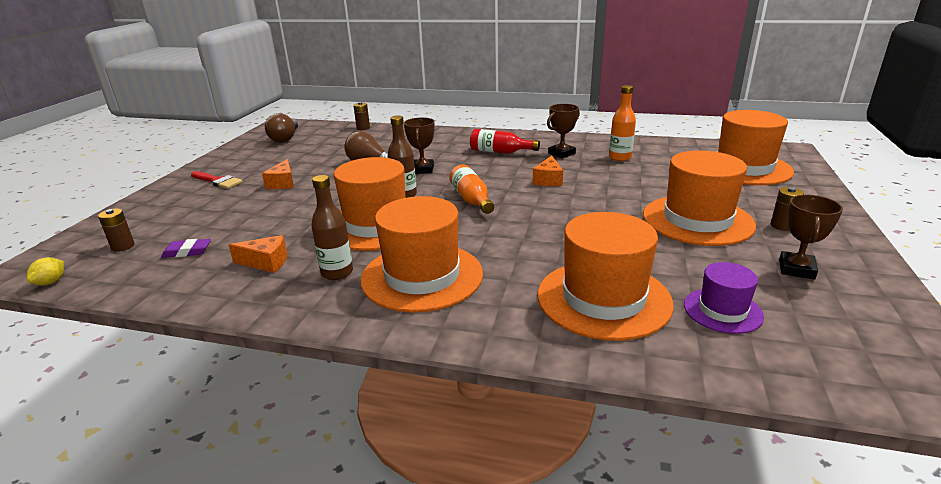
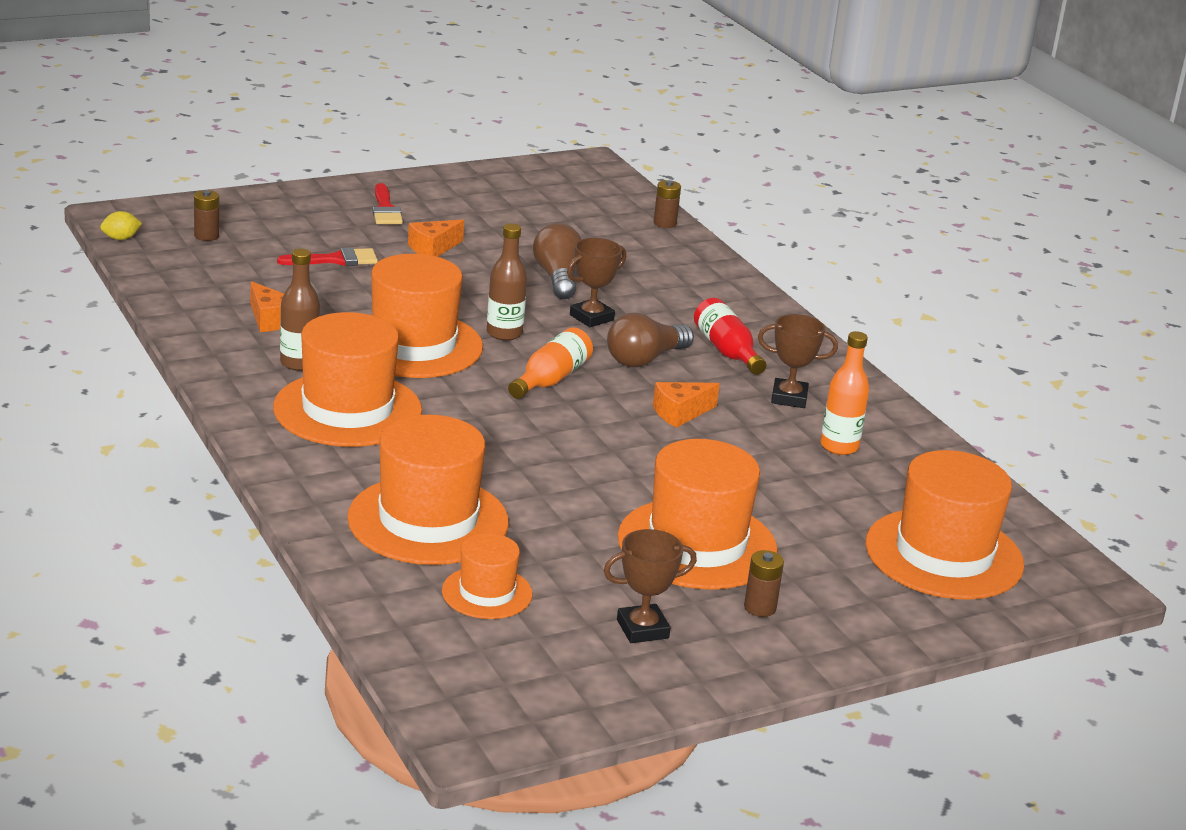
camera: 45 degrees right, 0 degrees up
(187, 252) = (238, 271): purple eraser -> none
(239, 214) = (335, 260): none -> red brush
(285, 138) = (552, 188): brown light bulb -> brown light bulb (645, 359)
(722, 310) = (487, 593): purple hat -> orange hat

